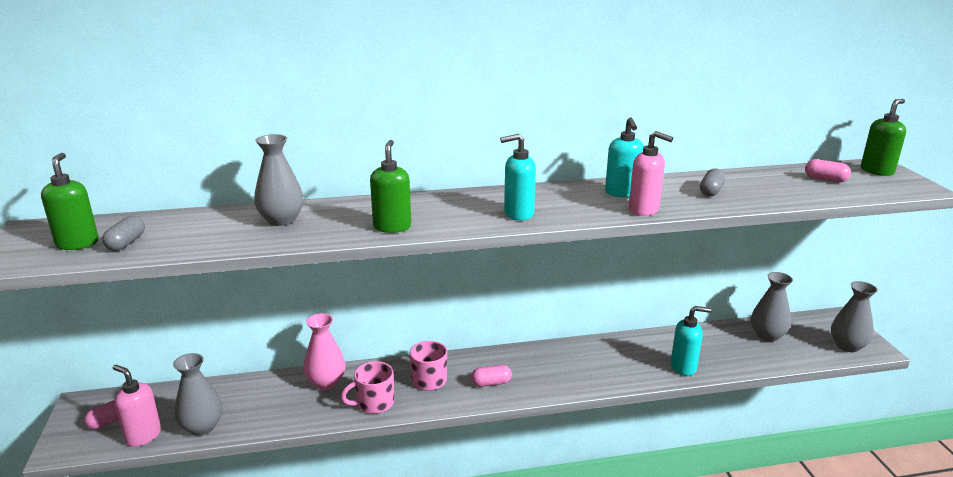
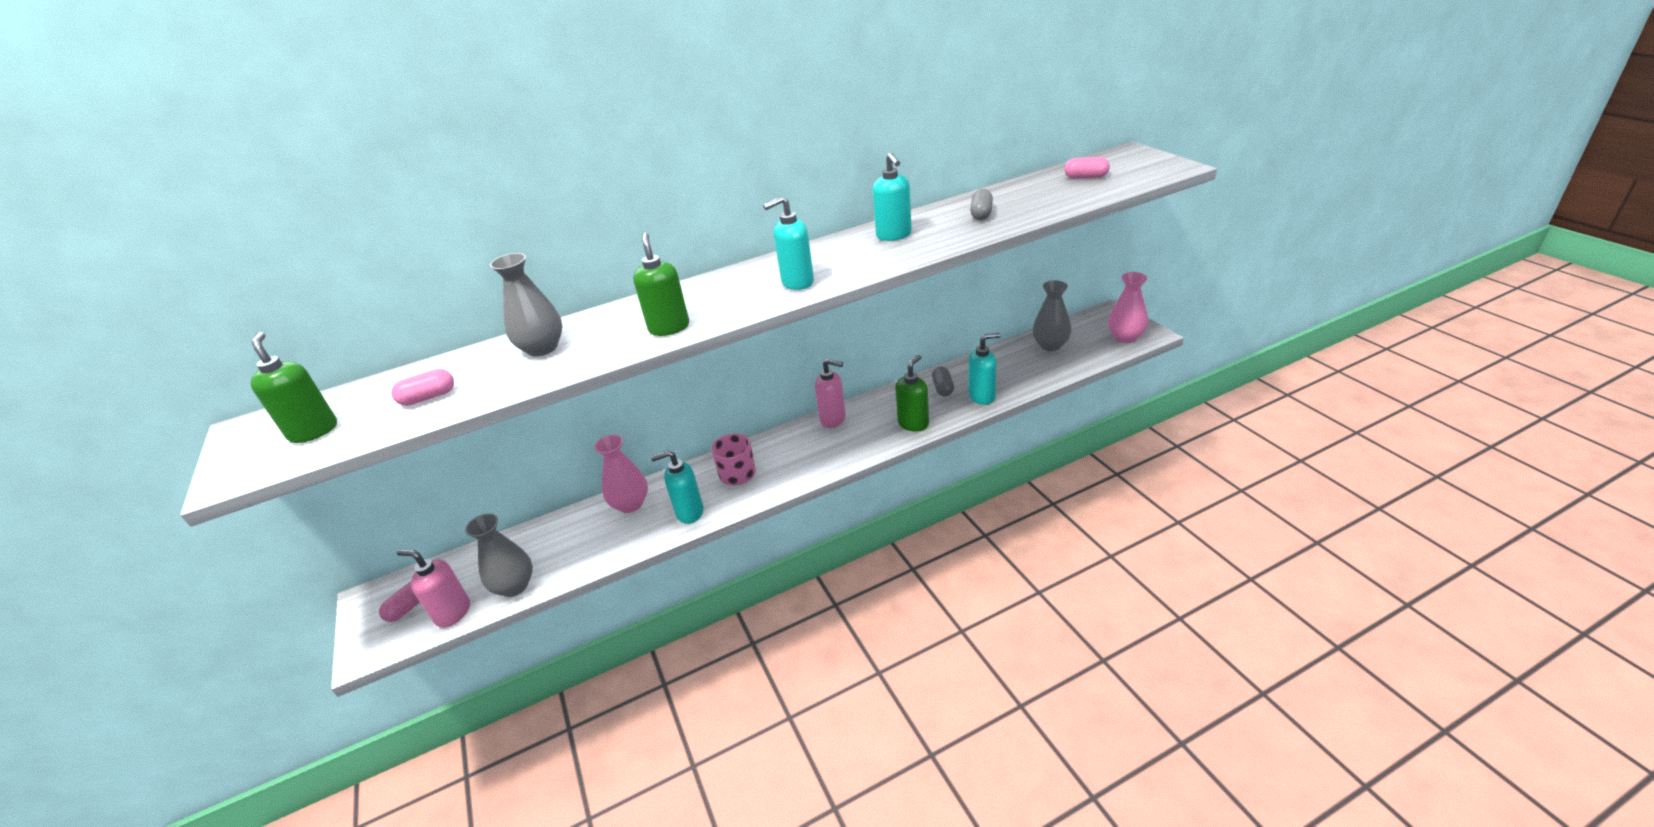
camera: 10 degrees left, 10 degrees up
(126, 243) = (373, 417): grey capsule -> grey capsule (943, 388)
(374, 403) = (689, 512): pink mug -> turquoise soap dispenser
(491, 383) = (801, 460): pink capsule -> pink capsule (428, 397)
(644, 210) = (923, 249): pink soap dispenser -> pink soap dispenser (833, 419)
(847, 346) = (1125, 337): grey vase -> pink vase
(877, 171) = (1130, 158): green soap dispenser -> green soap dispenser (913, 423)

